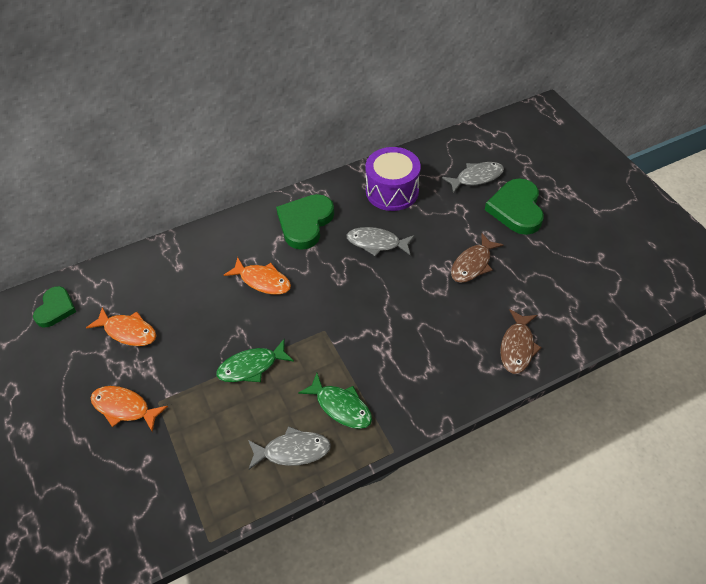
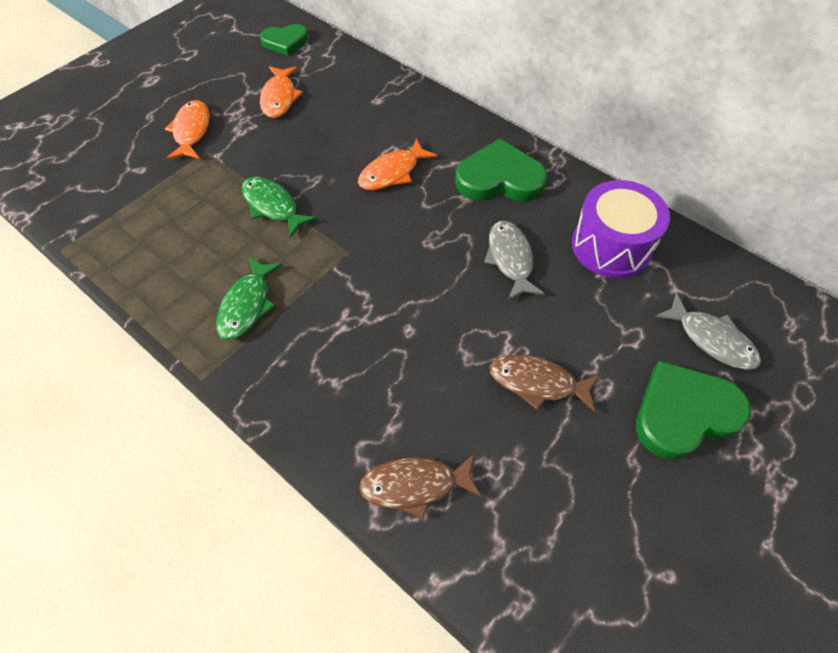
camera: 65 degrees right, 5 degrees up
(262, 281) = (392, 172): orange fish -> orange fish turned 45 degrees clockwise
(293, 451) = (177, 280): grey fish -> none

